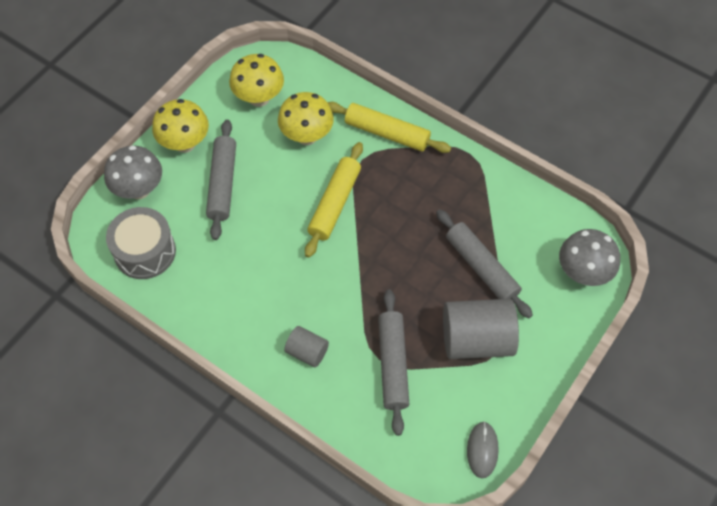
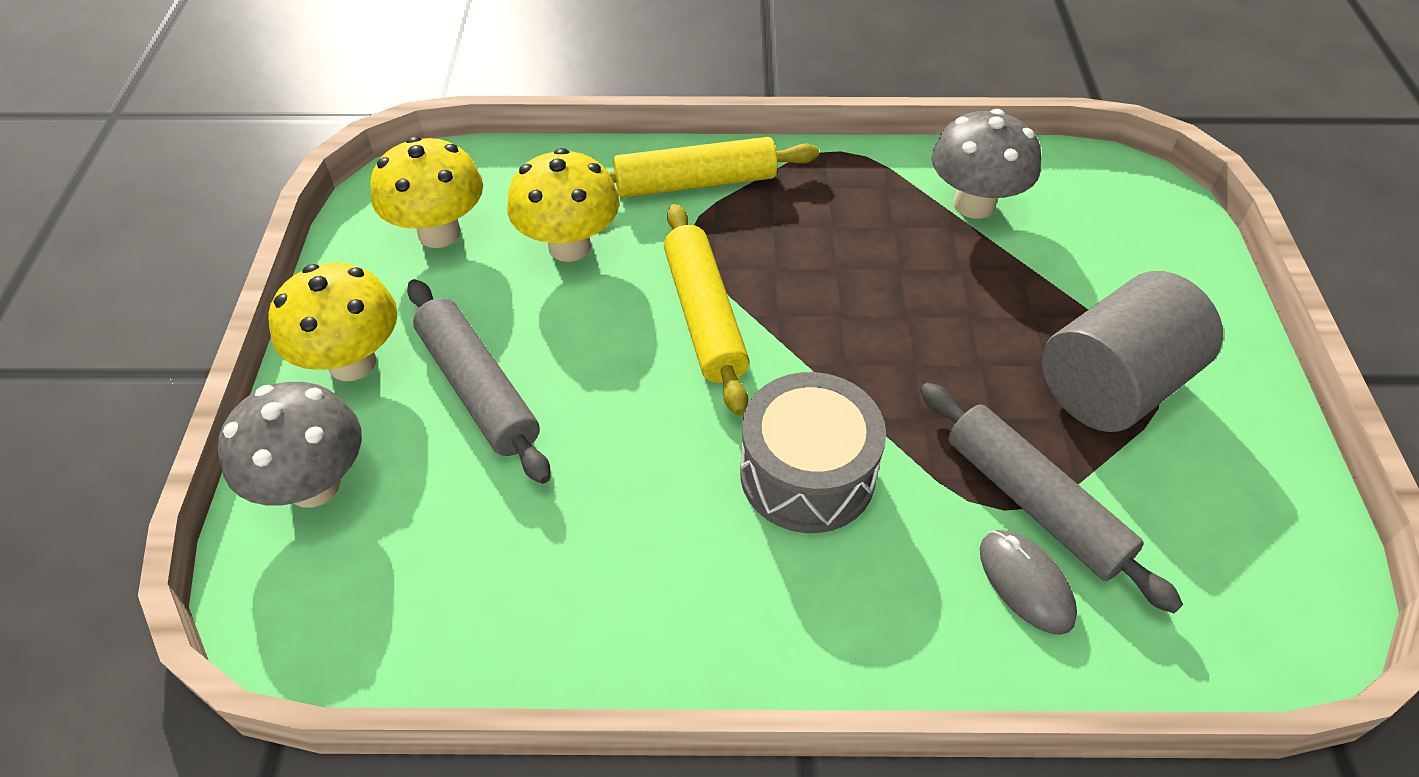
camera: 35 degrees left, 10 degrees down
(145, 251) = (410, 590): grey drum -> grey drum (807, 474)
(307, 352) = (877, 576): grey cylinder -> none
(481, 267) = (1011, 283): grey rolling pin -> none
(482, 450) = (1303, 547): grey mouse -> grey mouse (1025, 583)
(583, 273) = (1146, 215): grey mushroom -> grey mushroom (974, 204)

